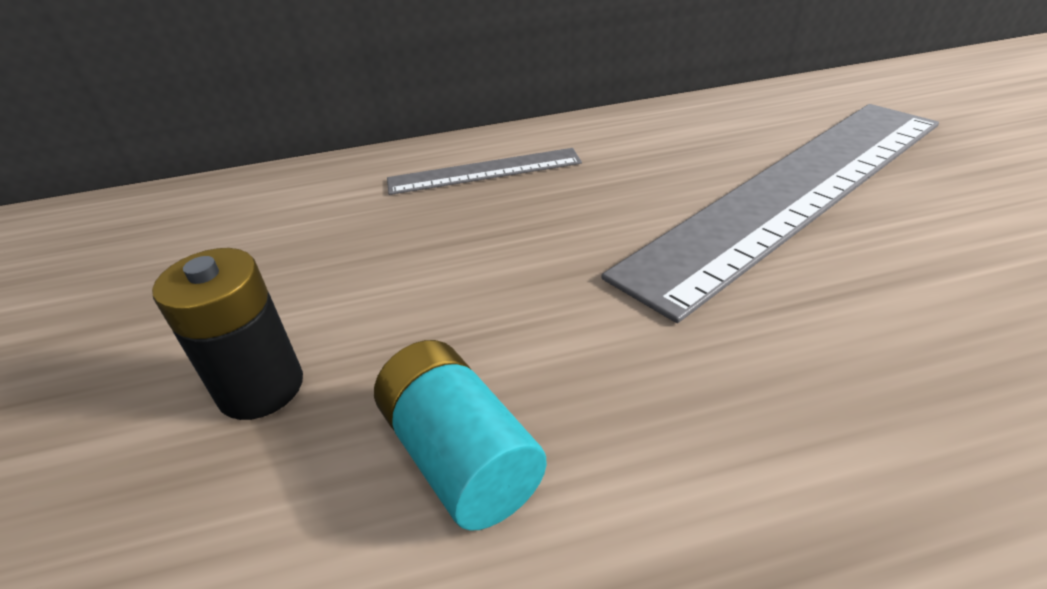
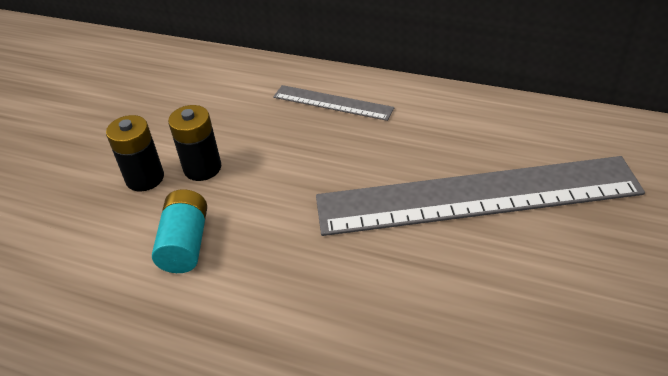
camera: 35 degrees right, 5 degrees up
(365, 323) = (202, 168): none -> black battery

